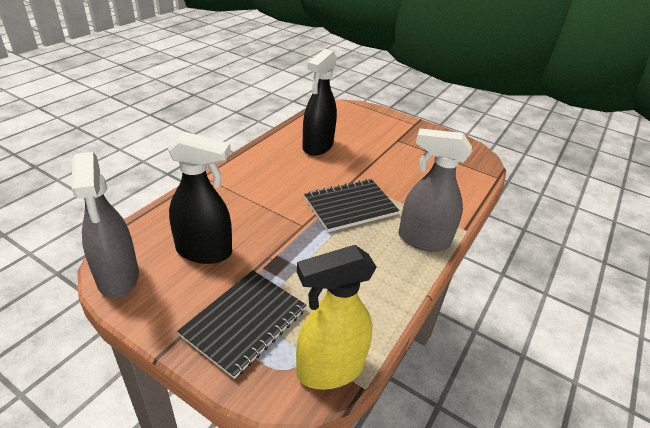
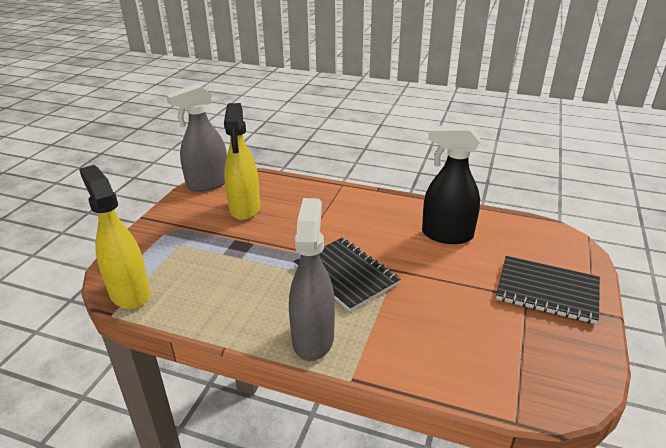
camera: 80 degrees right, 5 degrees down
(204, 251) = (245, 209): black spray bottle -> yellow spray bottle
(244, 322) = (173, 243): black notebook -> black notebook (547, 291)

